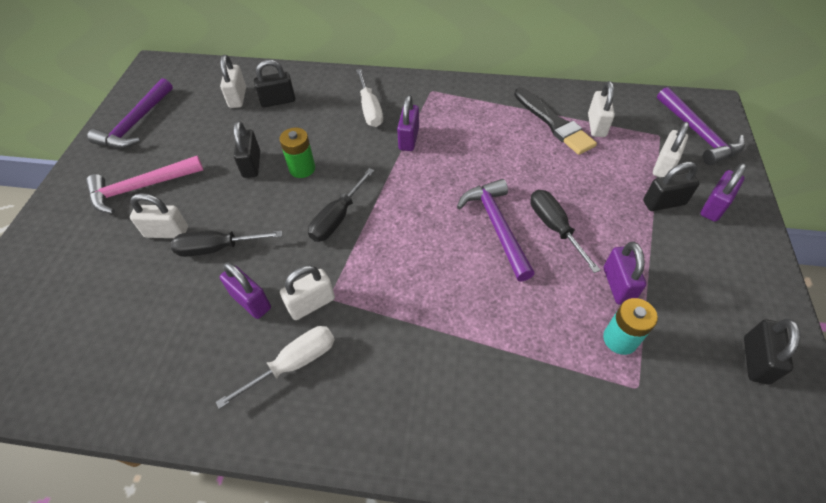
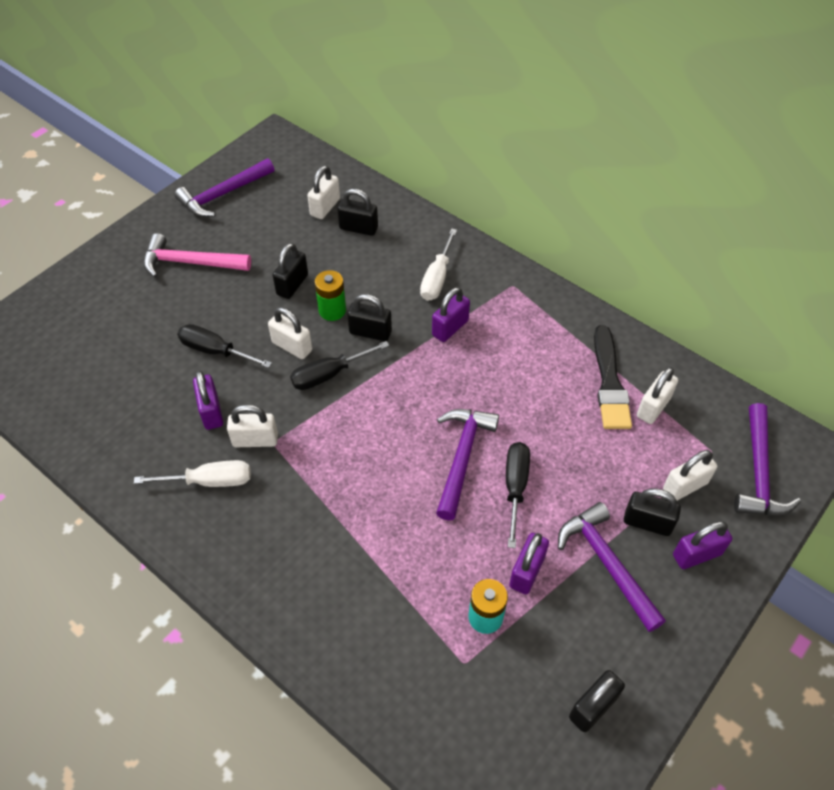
camera: 30 degrees right, 0 degrees up
(167, 232) = (186, 315): white padlock -> white padlock (292, 346)
(347, 170) = (370, 332): none -> black padlock
(666, 247) = (607, 564): none -> purple hammer

